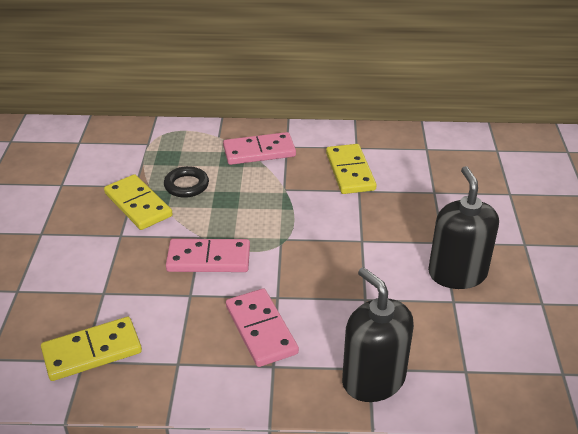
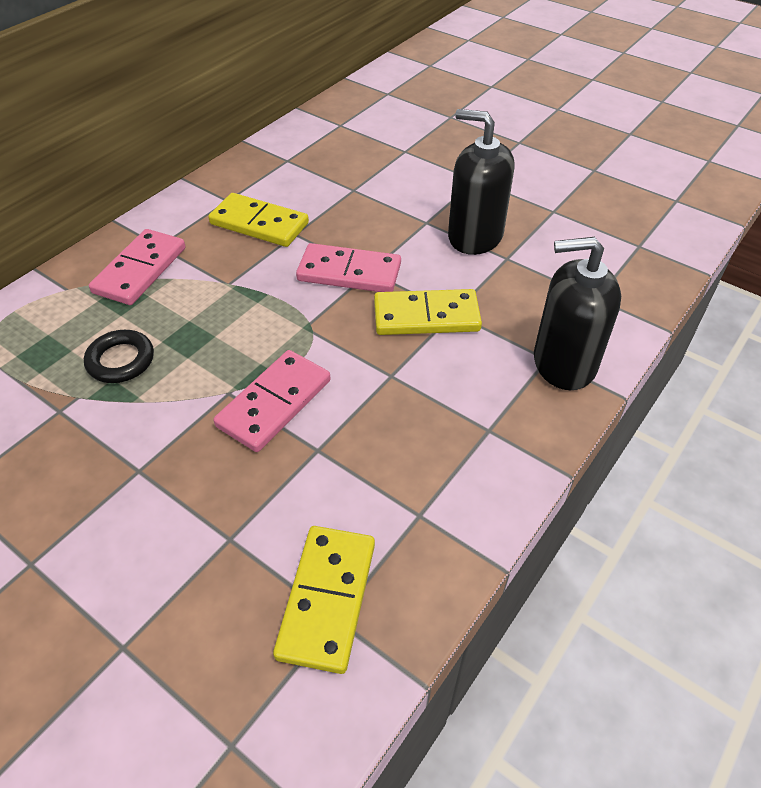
camera: 55 degrees left, 10 degrees up
(138, 205) = (100, 425): yellow domino -> yellow domino (426, 316)
(261, 330) = (429, 413): pink domino -> pink domino (349, 272)

